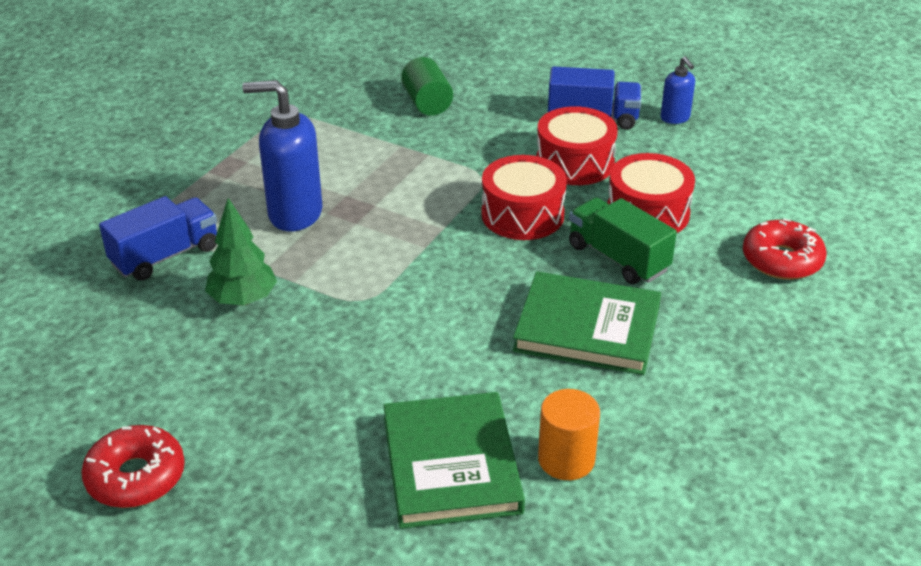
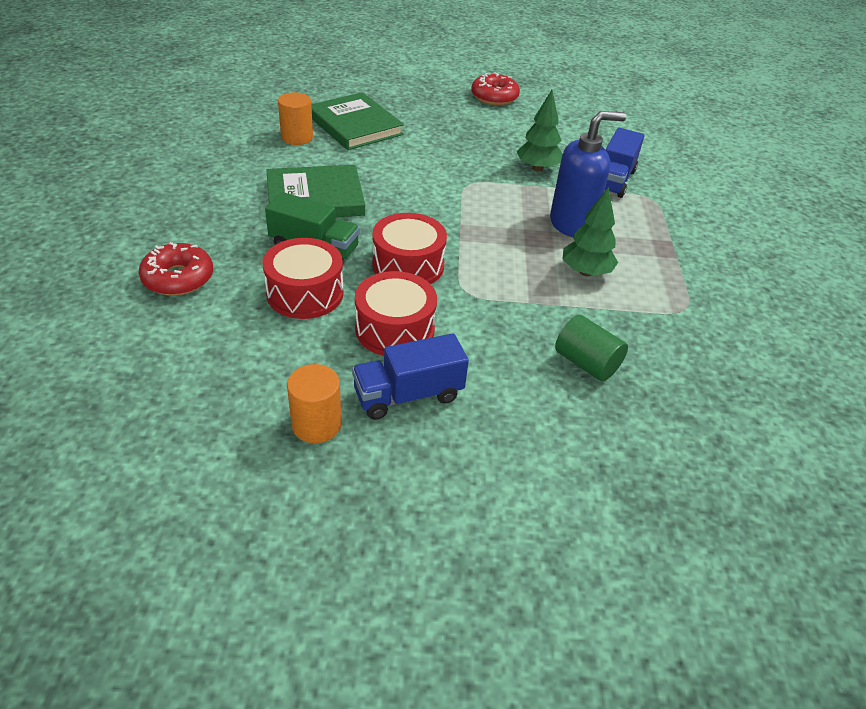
camera: 150 degrees right, 5 degrees up
(342, 164) = (585, 272): none -> green tree
(675, 118) = (316, 424): blue soap dispenser -> orange cylinder

